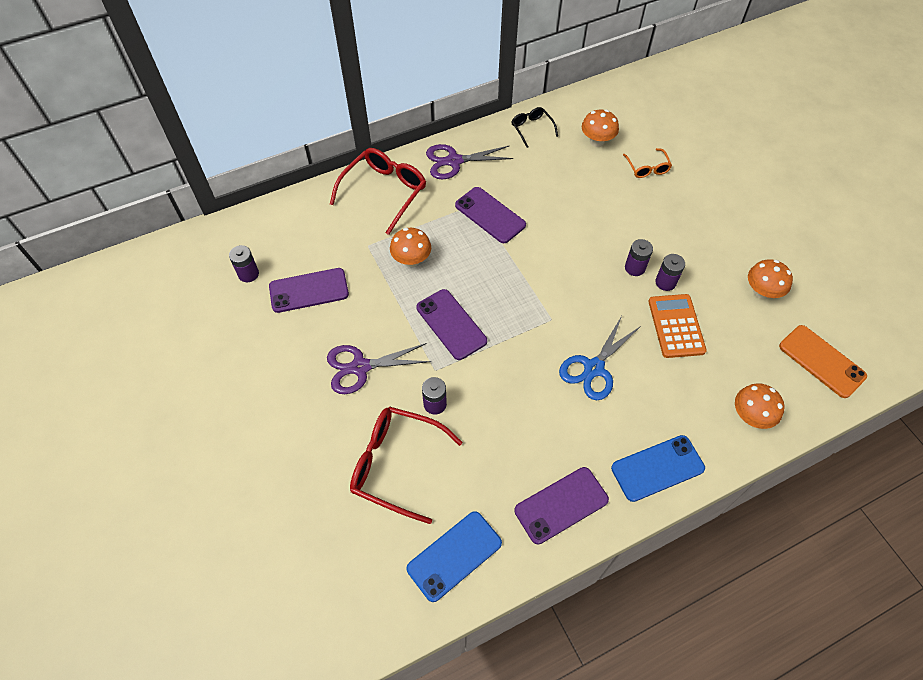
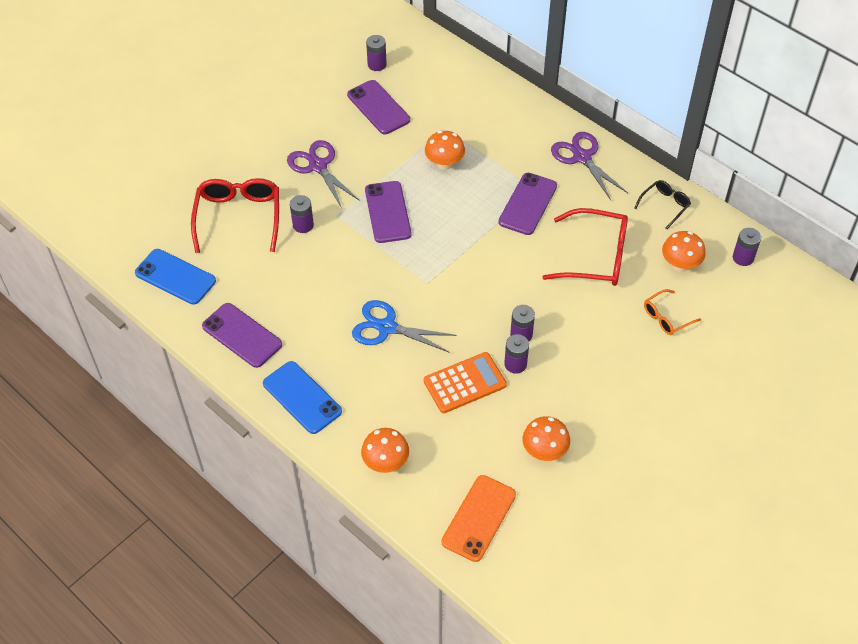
camera: 70 degrees right, 5 degrees down
(384, 192) = (513, 119): red glasses -> red glasses (596, 257)
(451, 324) = (388, 212): purple phone -> purple phone turned 45 degrees counterclockwise
(604, 104) = (743, 258): none -> purple battery

